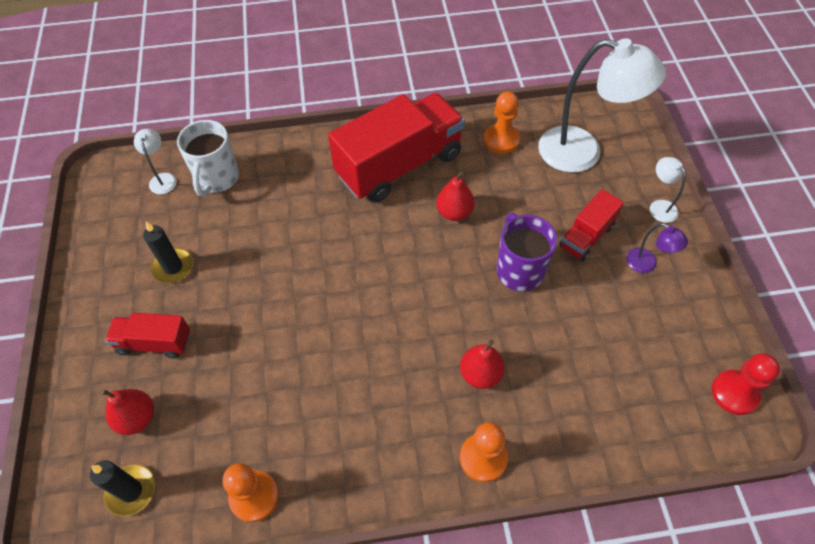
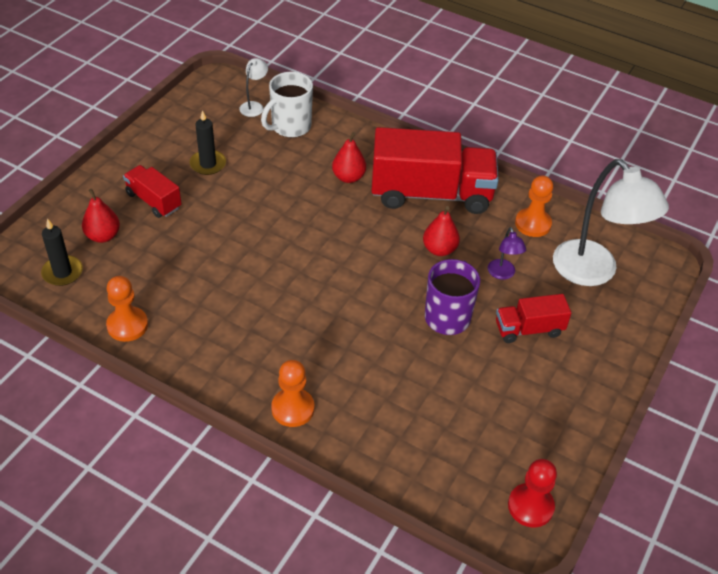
camera: 35 degrees right, 10 degrees down
(480, 374) = (346, 360): red pear -> red pear (348, 177)
(647, 264) = (558, 379): purple lamp -> purple lamp (502, 274)
(659, 206) = (617, 348): white lamp -> none

